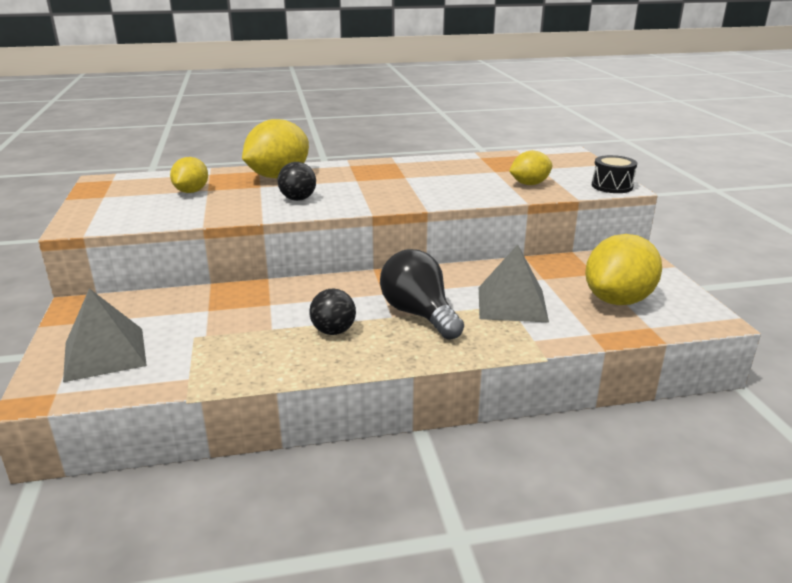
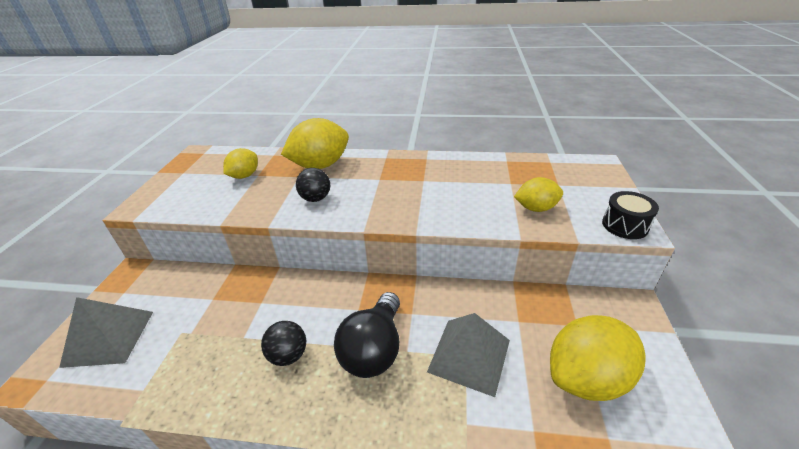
camera: 20 degrees right, 10 degrees up
(419, 314) = (374, 349): black light bulb -> black light bulb turned 150 degrees counterclockwise

